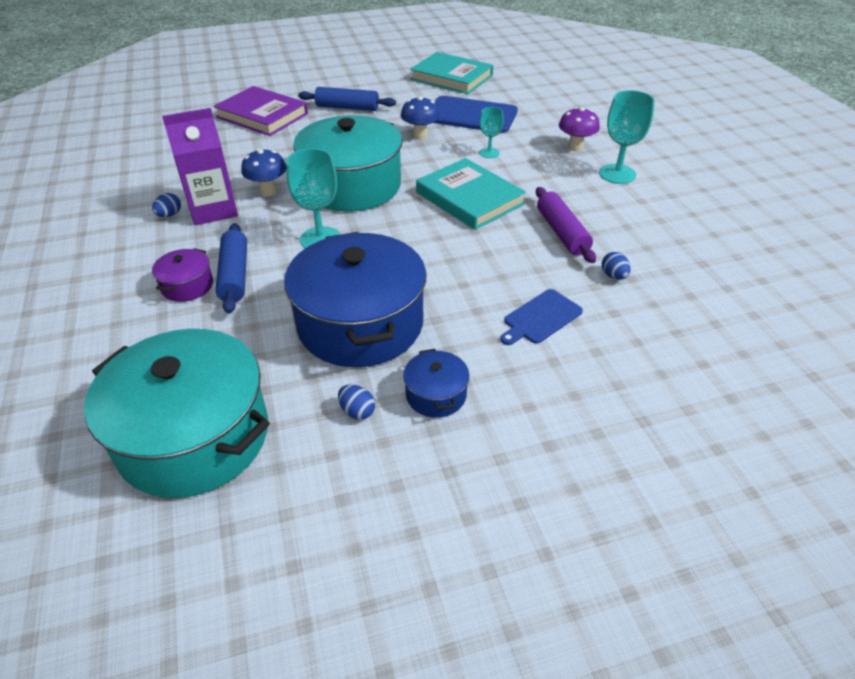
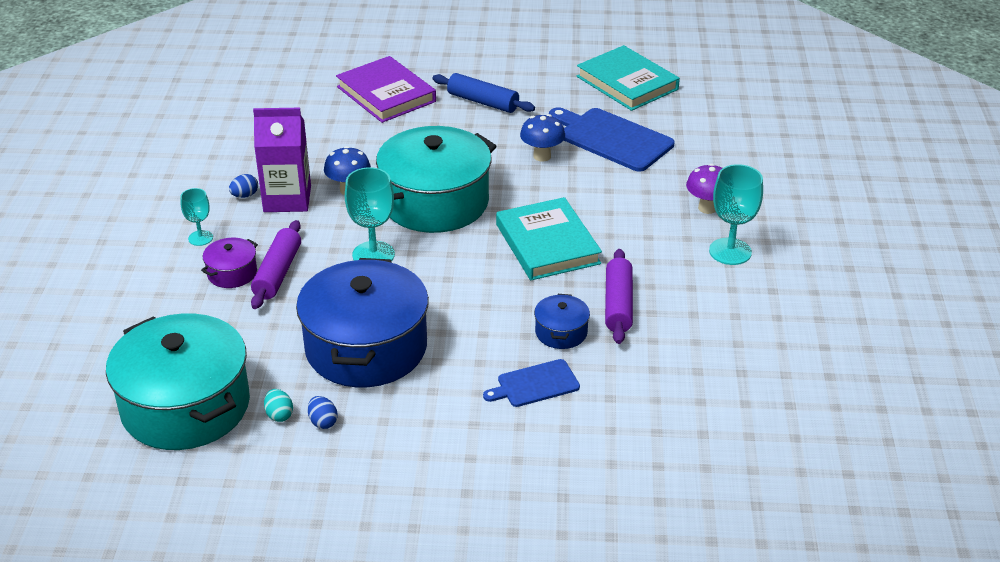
camera: 20 degrees right, 5 degrees down
(235, 275) = (278, 273): blue rolling pin -> purple rolling pin
(306, 417) = (279, 415): none -> turquoise egg
(436, 395) = (396, 426): blue pot -> blue pot (561, 332)
(489, 153) = (604, 194): turquoise goblet -> turquoise goblet (200, 238)
(613, 276) = (637, 362): blue egg -> none

